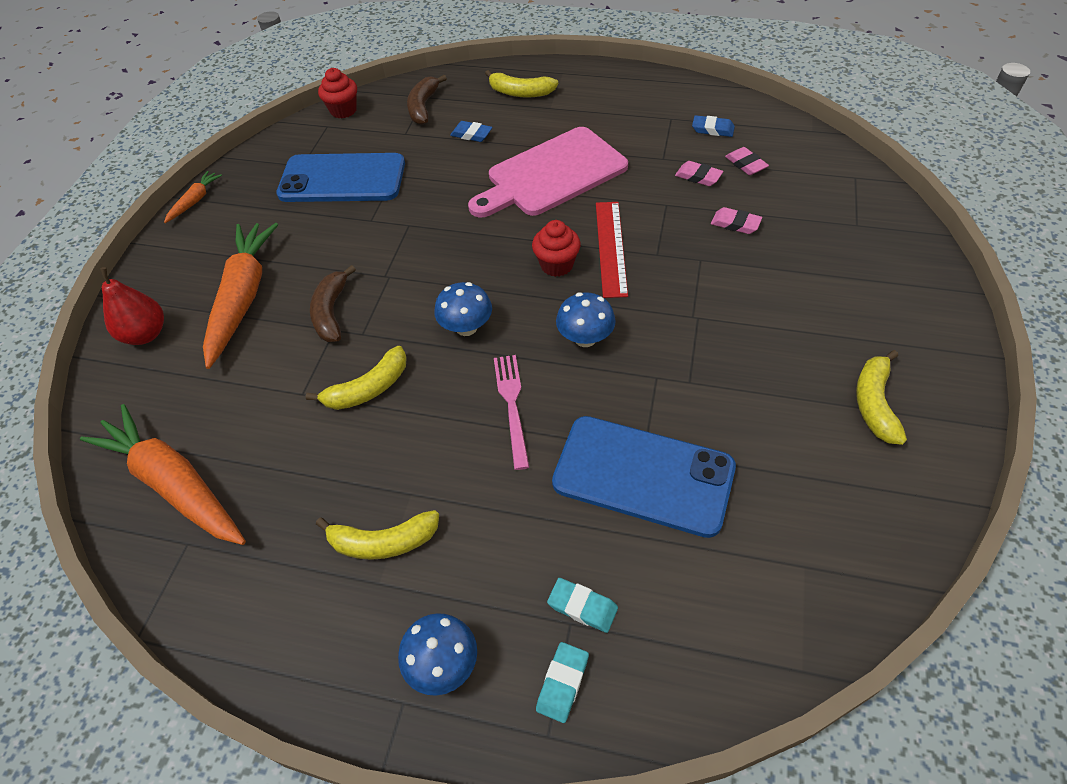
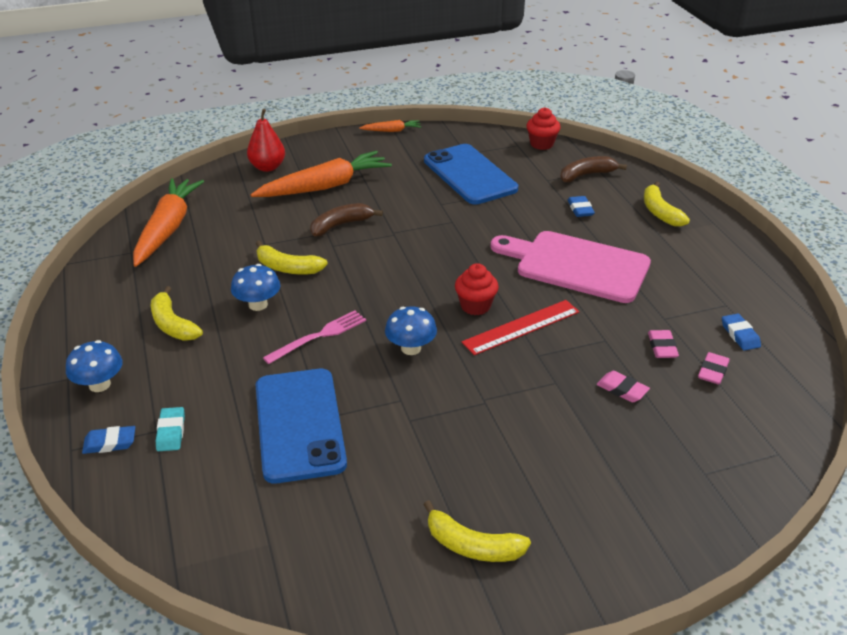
camera: 55 degrees right, 15 degrees down
(466, 327) = (375, 287): blue mushroom -> blue mushroom (258, 304)
(562, 683) = (110, 443): turquoise eraser -> blue eraser
(735, 224) = (622, 389): pink eraser -> pink eraser turned 45 degrees counterclockwise
(874, 403) = (472, 545): yellow banana -> yellow banana turned 135 degrees counterclockwise

